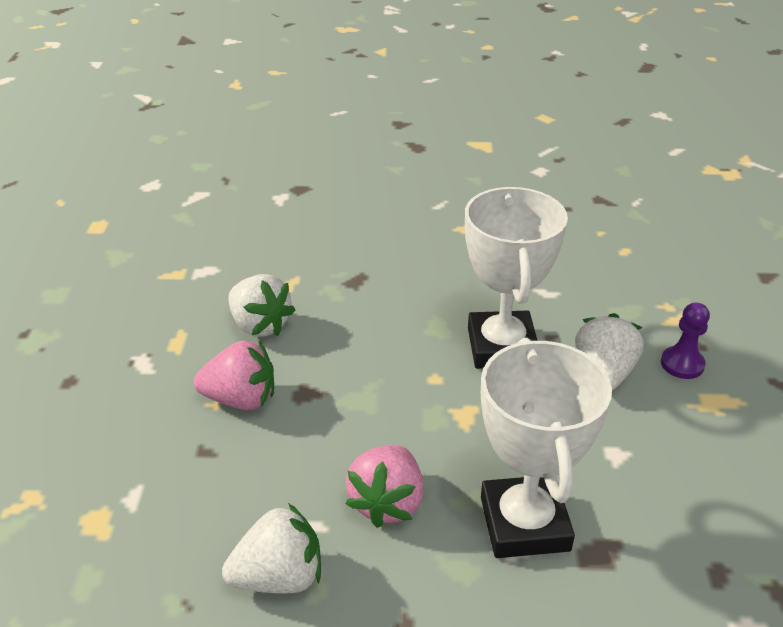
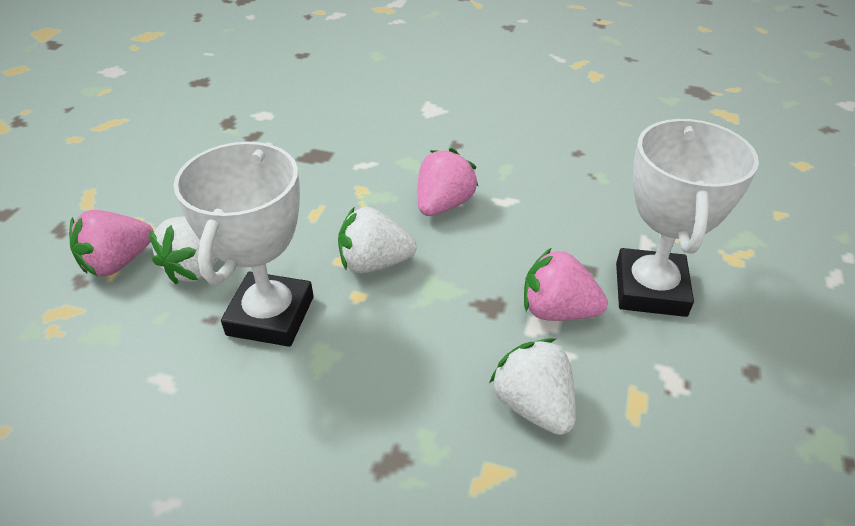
camera: 165 degrees left, 5 degrees up
(279, 577) = (530, 177): white strawberry -> white strawberry (374, 263)
(524, 523) = (352, 176): white trophy -> white trophy (650, 289)
(682, 364) = (118, 262): purple pawn -> pink strawberry

